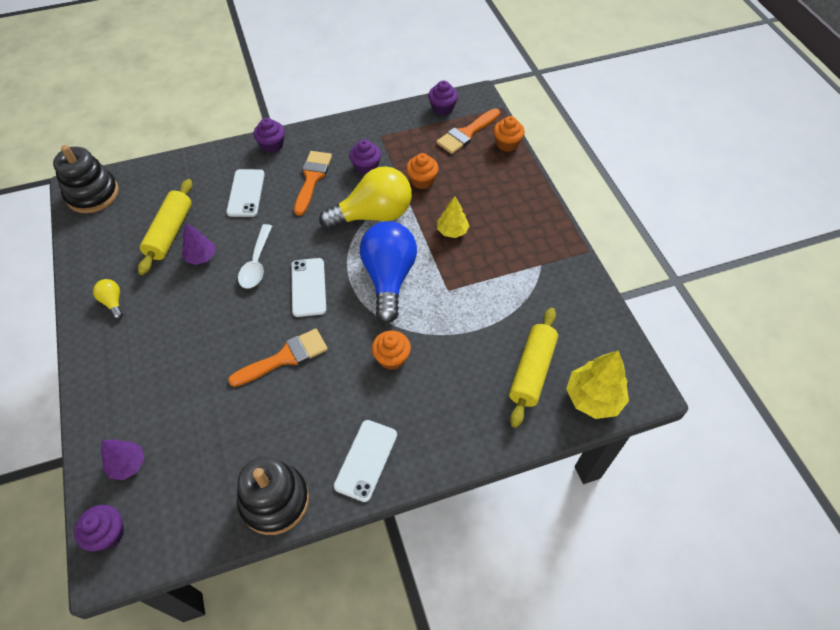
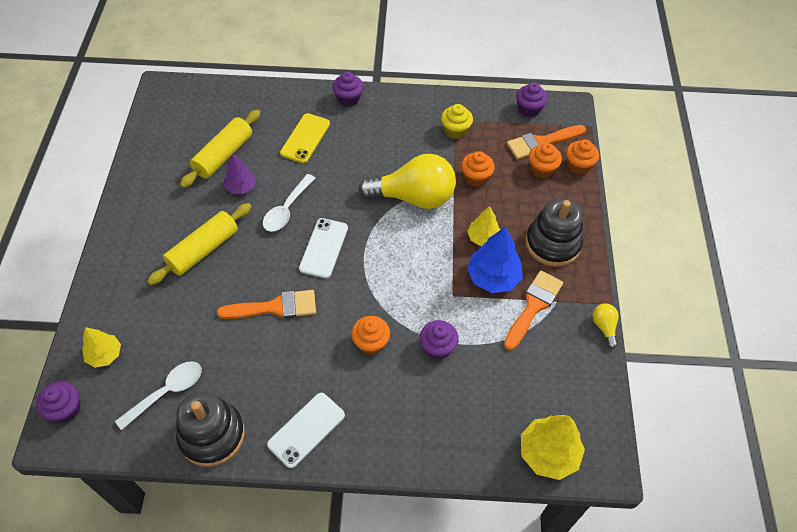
camera: 20 degrees right, 0 degrees up
(92, 194) = (172, 98): black stacking toy -> black stacking toy (552, 244)
(113, 302) = (150, 204): yellow light bulb -> yellow light bulb (604, 327)
(127, 464) = (105, 355): purple tree -> yellow tree
(210, 476) = (167, 392): none -> white spoon
(246, 193) = (305, 138): white phone -> yellow phone
(312, 178) = (371, 143): orange brush -> orange brush (533, 306)
(366, 167) = (427, 147): purple cupcake -> purple cupcake (437, 347)
(385, 145) = (455, 130): none -> yellow cupcake
(389, 278) = (401, 264): blue light bulb -> none
(476, 262) = (493, 277): none -> blue tree
(477, 156) = (541, 169): none -> orange cupcake
(531, 371) = (498, 404): yellow rolling pin -> yellow rolling pin (203, 250)

